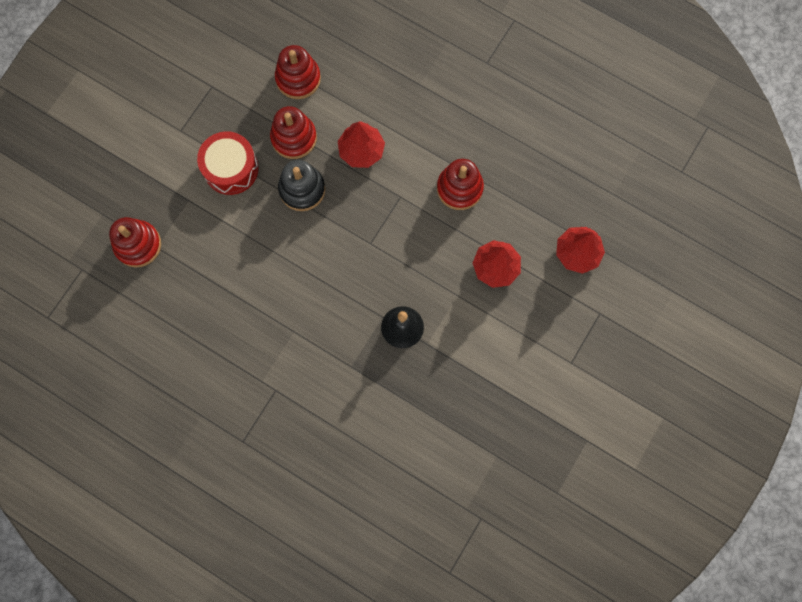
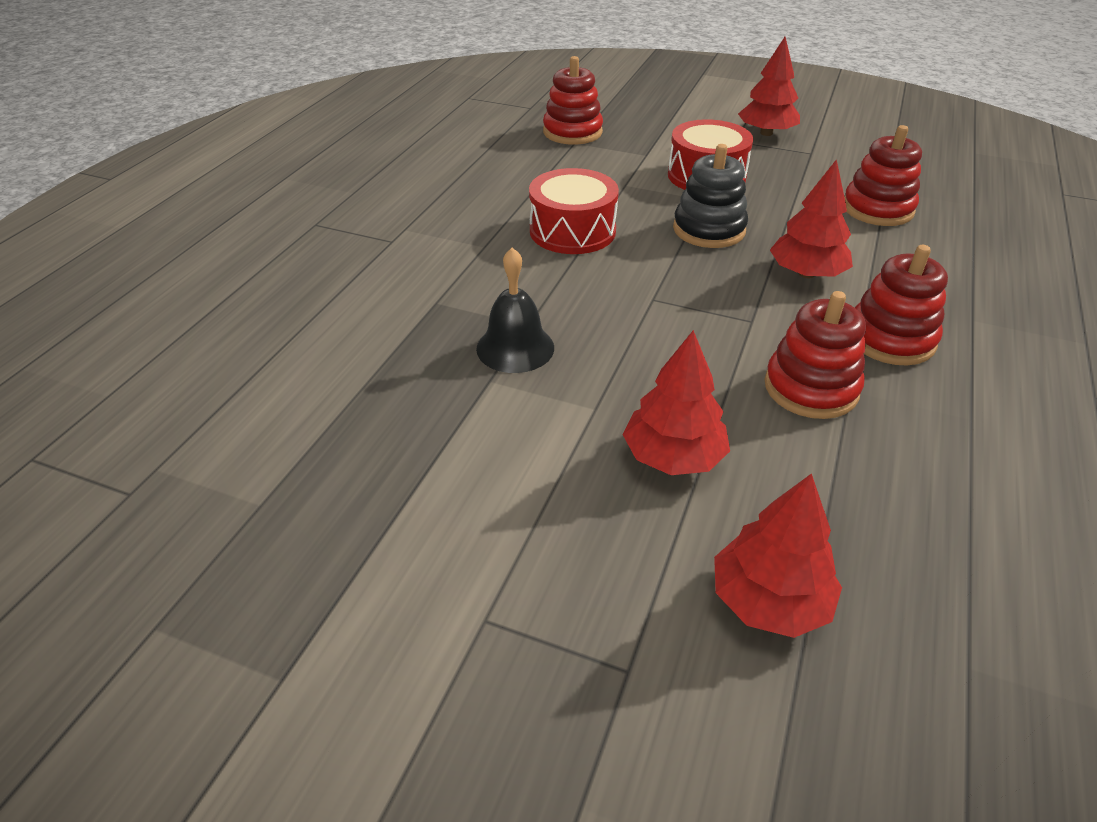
camera: 80 degrees right, 35 degrees down
(173, 105) = (766, 133): none -> red tree
(286, 273) = (572, 231): none -> red drum
(294, 138) = (784, 215): red stacking toy -> red stacking toy (890, 339)

